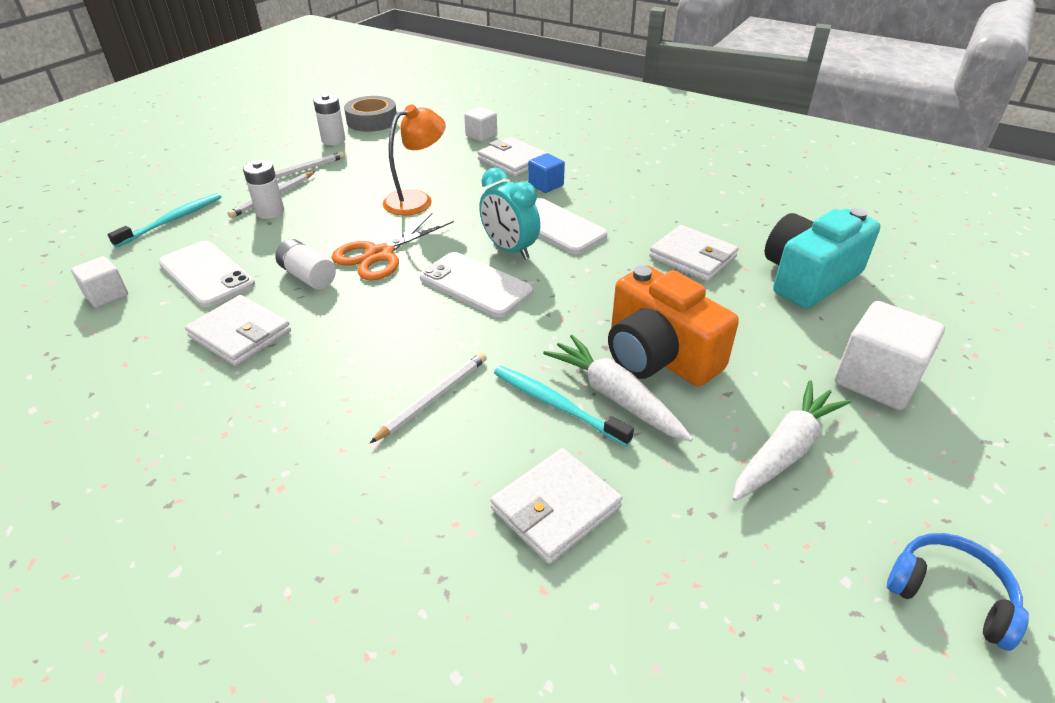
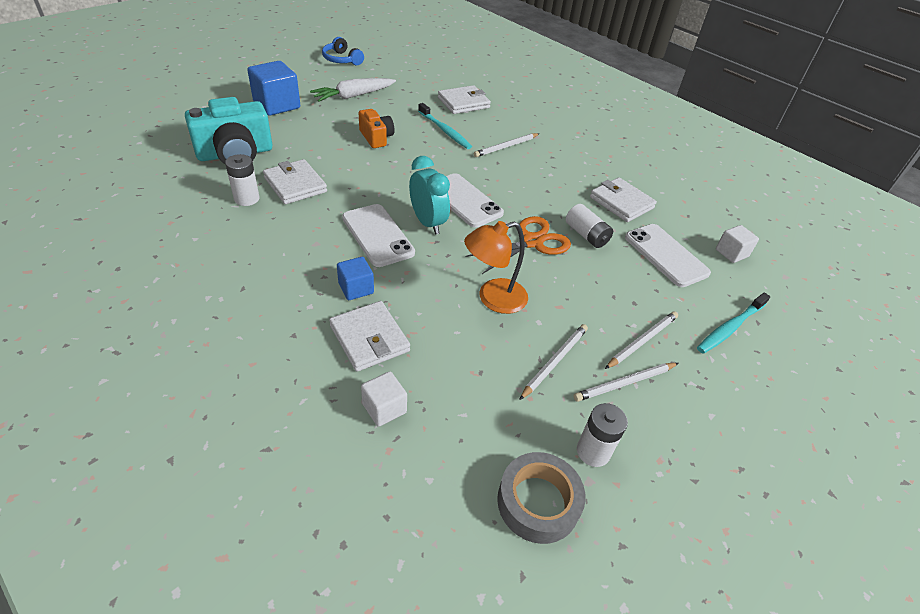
camera: 170 degrees left, 5 degrees up
(270, 212) = (638, 317): white battery -> white battery (246, 199)
(358, 173) = (554, 361): none -> white pencil
(615, 396) = (413, 127): white carrot -> none
(658, 355) = (376, 137): orange camera -> orange camera, size x0.57
(876, 380) = (277, 105): white cube -> blue cube

